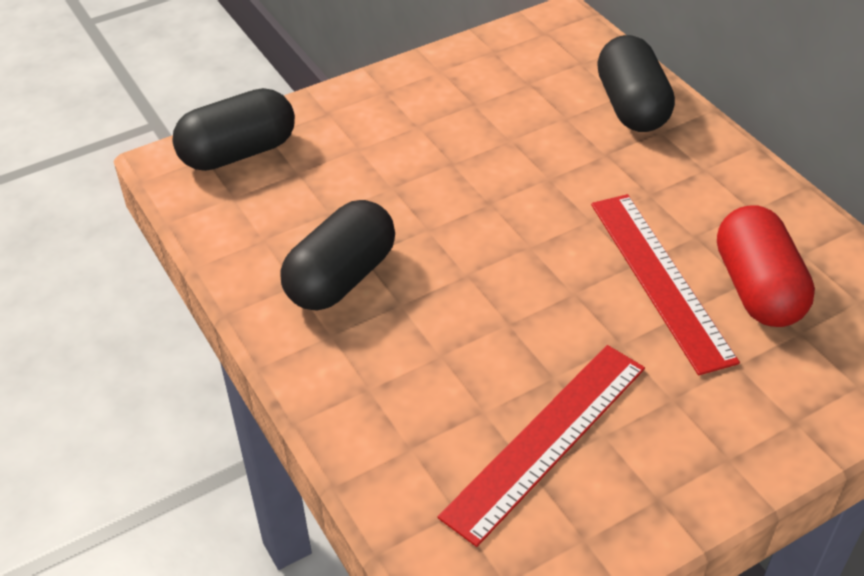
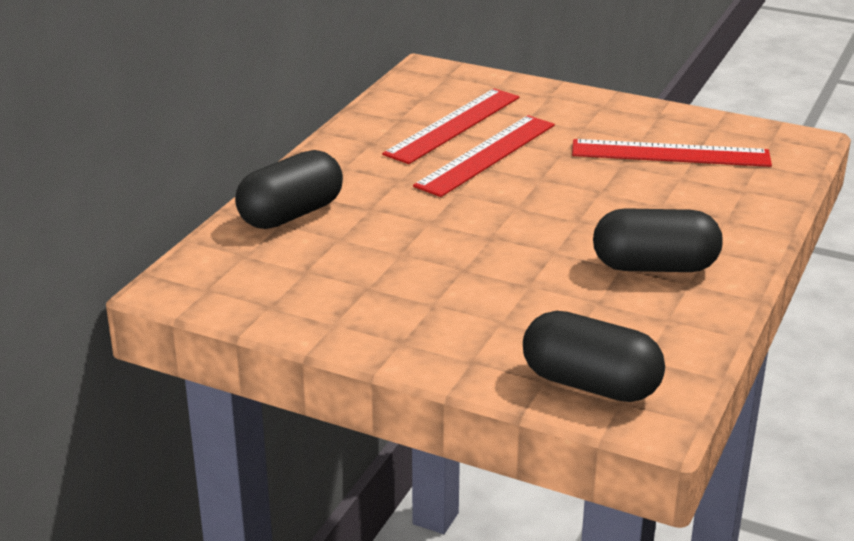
camera: 125 degrees left, 15 degrees down
(757, 289) = (453, 125): red capsule -> red ruler

